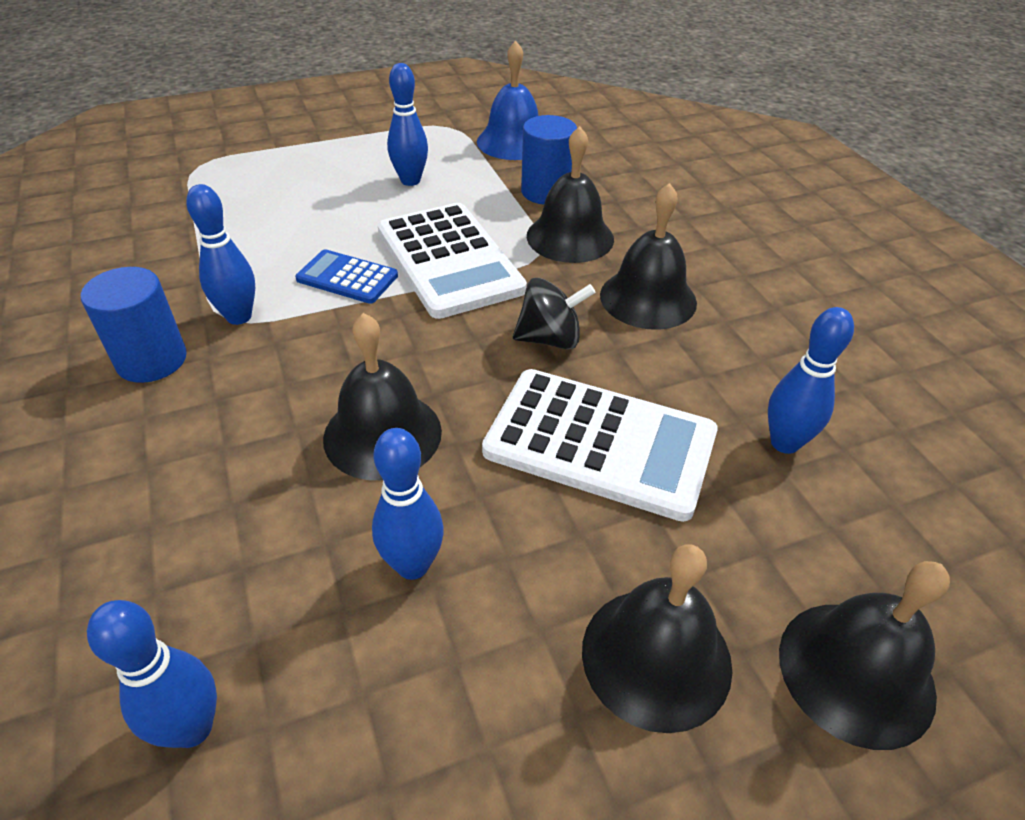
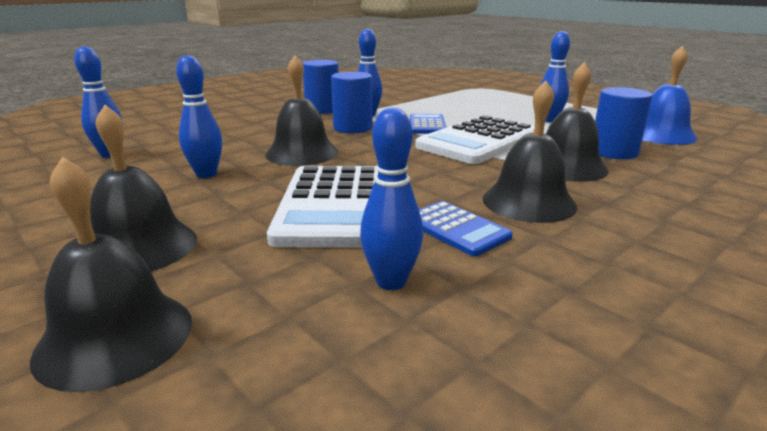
camera: 70 degrees right, 20 degrees down
(298, 351) = (353, 128): none -> blue cylinder
(550, 339) = (431, 177): black spinning top -> none
(692, 367) = (456, 229): none -> blue calculator

